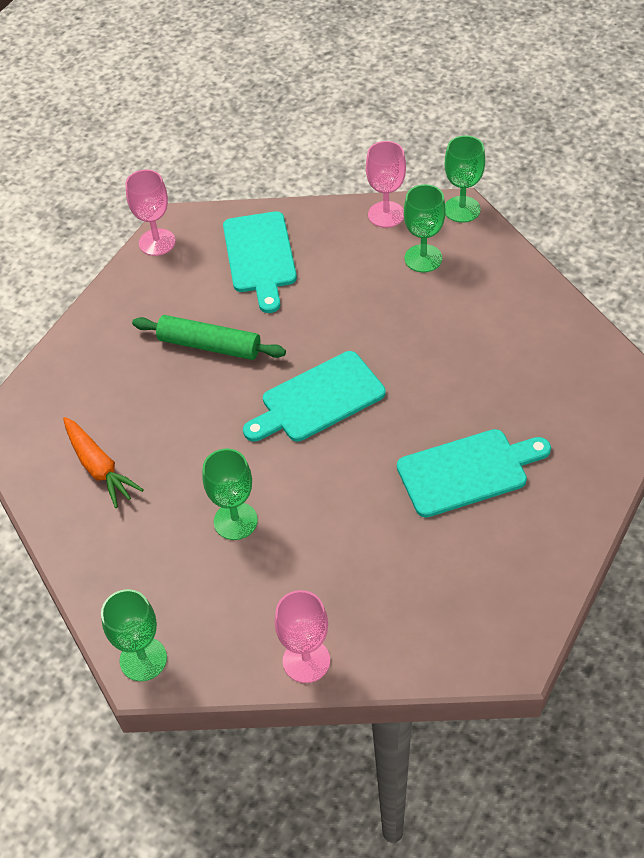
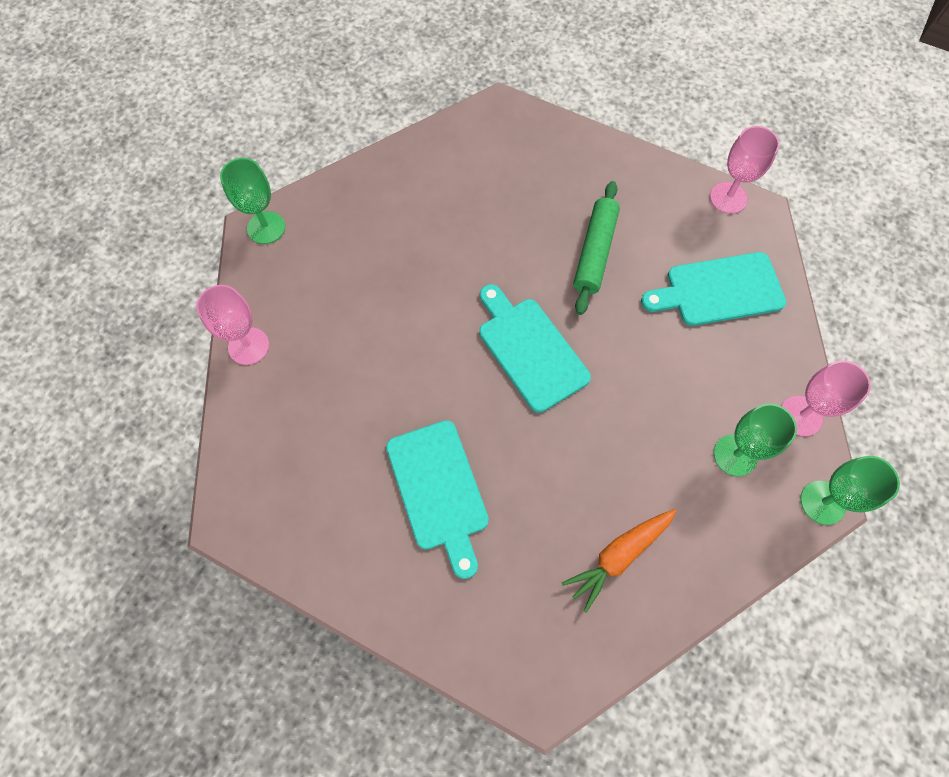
camera: 85 degrees right, 15 degrees up
(99, 467) = (454, 178): orange carrot -> orange carrot (619, 556)
(235, 521) = (392, 285): green goblet -> none

